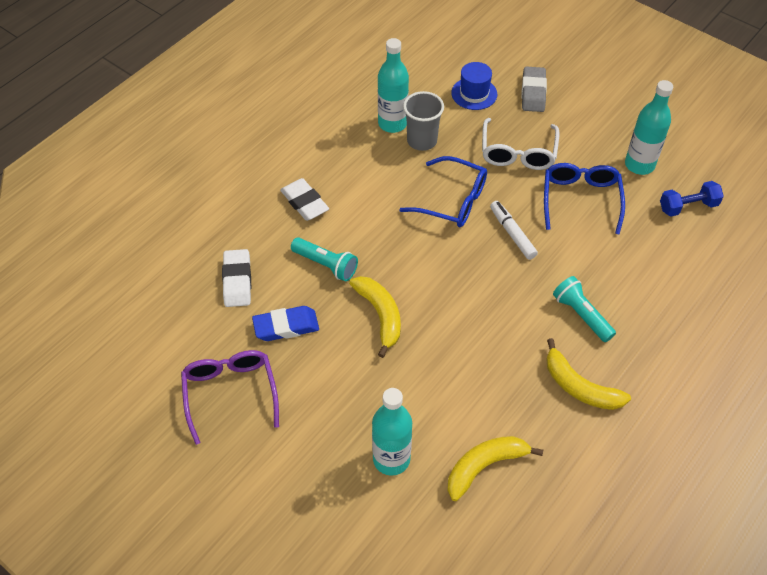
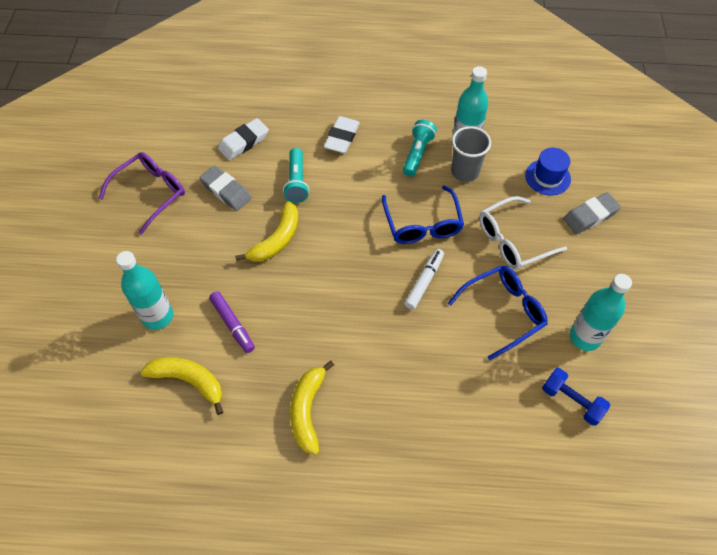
camera: 55 degrees right, 5 degrees up
(286, 326) = (226, 191): blue eraser -> grey eraser
(448, 399) = (232, 324): none -> purple marker
(581, 315) = (381, 375): turquoise flashlight -> turquoise flashlight (417, 153)

